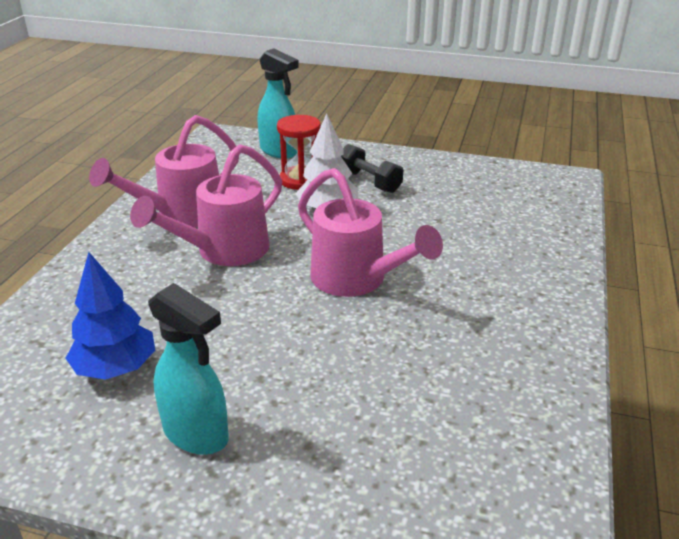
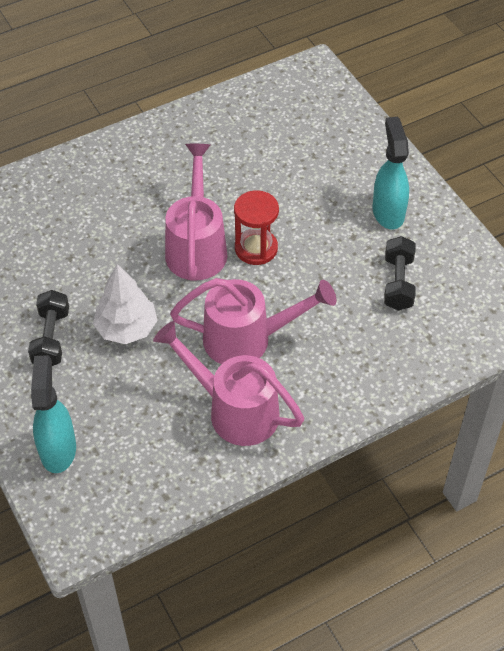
camera: 135 degrees left, 20 degrees up
(116, 368) = (398, 283): blue tree -> black dumbbell
(183, 215) = (235, 410): pink watering can -> pink watering can turned 150 degrees counterclockwise
(300, 180) = (97, 385): red hourglass -> red hourglass (256, 248)

